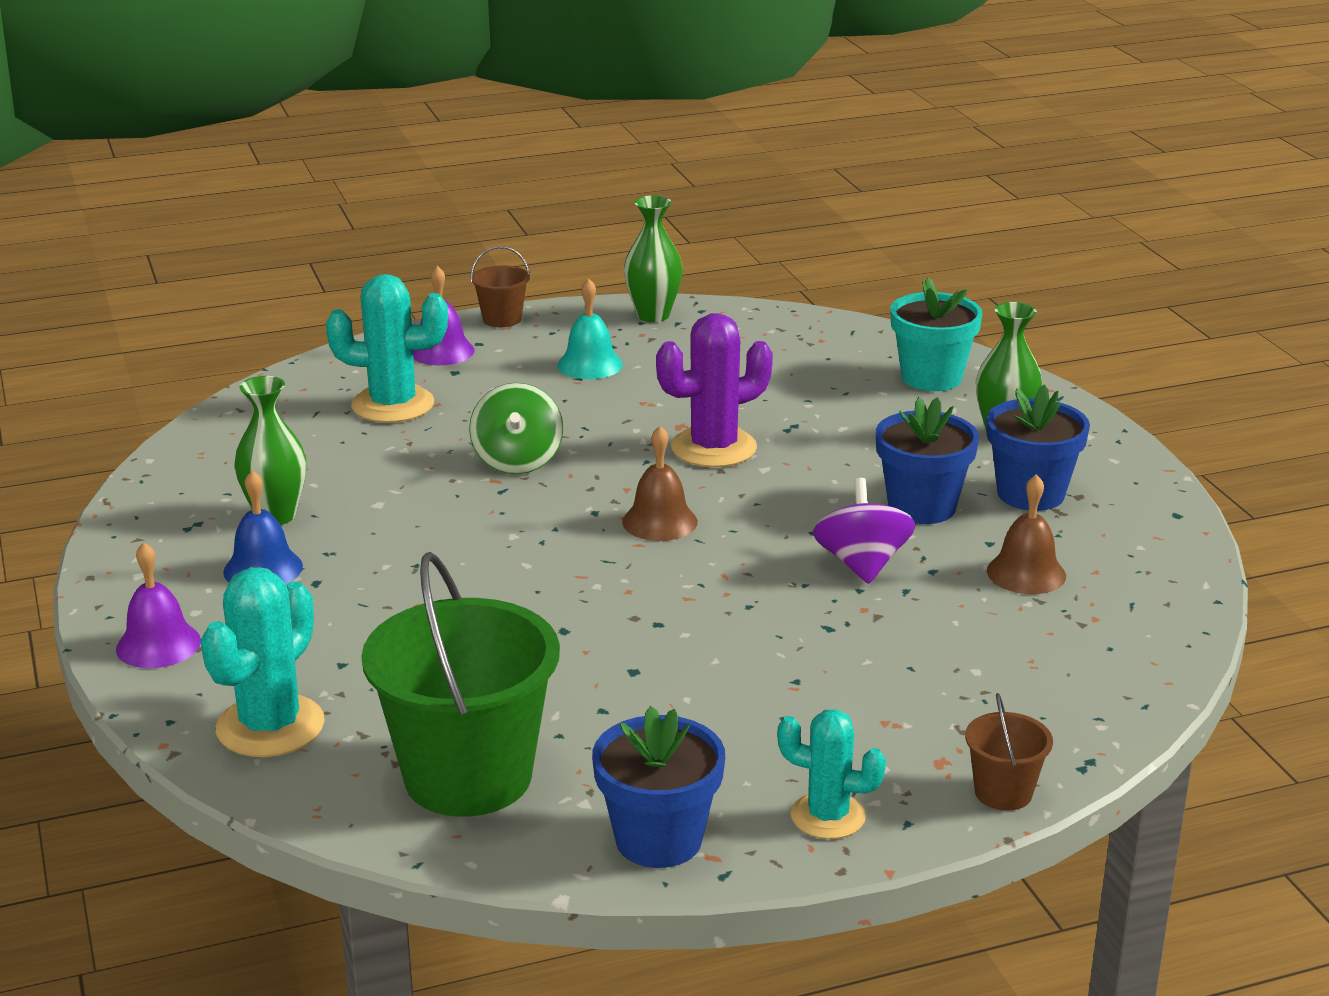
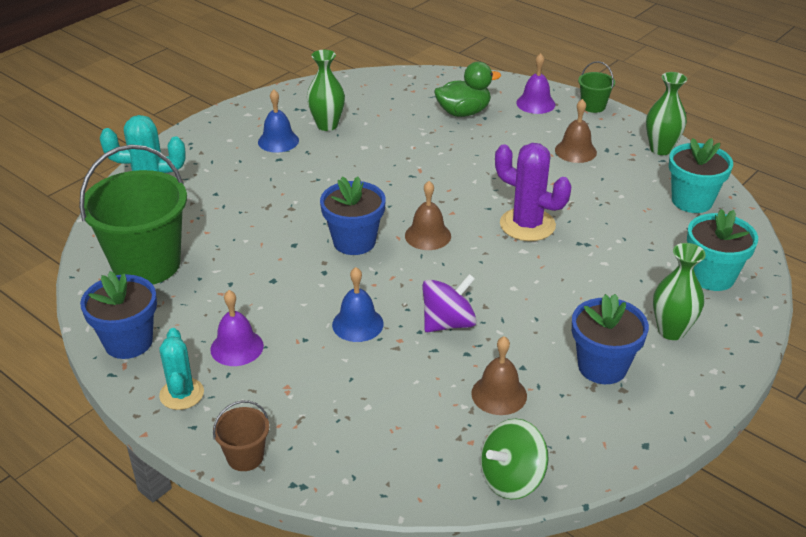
camera: 60 degrees right, 10 degrees up
(158, 644) = (196, 142): purple bell -> purple bell (237, 347)
(393, 405) = (463, 112): turquoise cactus -> green duck
(502, 319) = (593, 106): brown bucket -> green bucket
(517, 461) = (446, 168): green spinning top -> green spinning top (511, 479)
(590, 364) = (575, 151): turquoise bell -> brown bell
(780, 337) = (692, 201): none -> turquoise flower pot
(802, 630) = (357, 324): none -> blue bell
(922, 507) = (538, 325): blue flower pot -> blue flower pot (354, 242)

